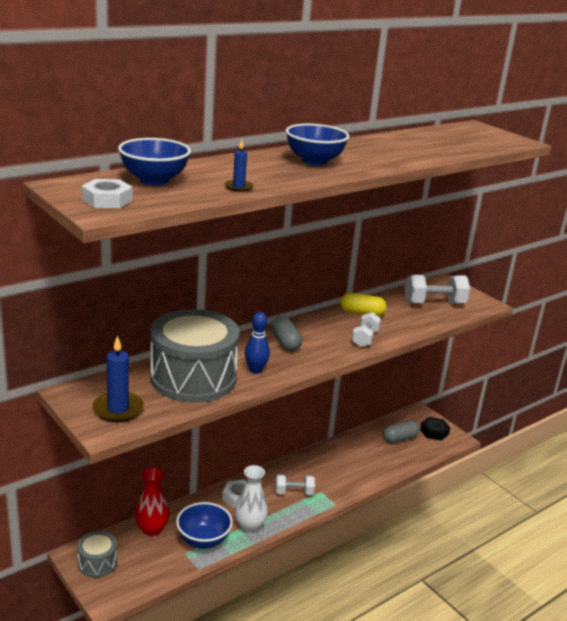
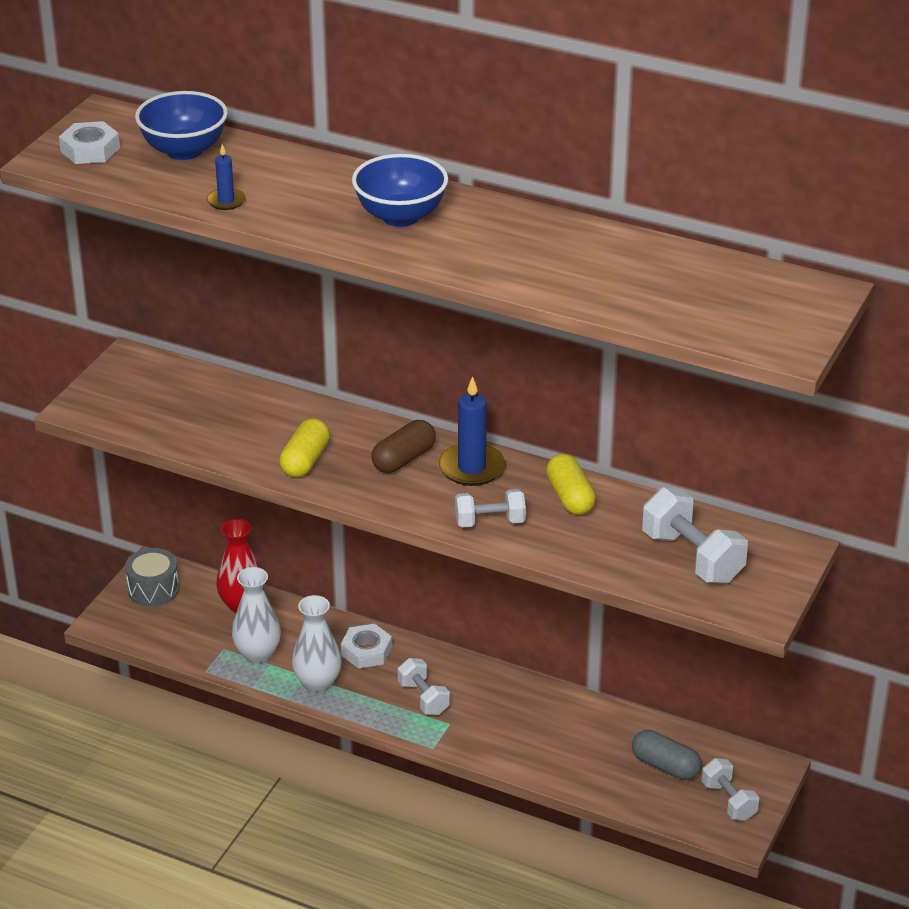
camera: 65 degrees right, 10 degrees up
(118, 409) = (127, 400): blue candle -> blue candle (471, 468)
(193, 378) = (241, 423): grey drum -> none
(203, 540) = (257, 654): blue bowl -> white vase
(255, 370) = (305, 461): blue bowling pin -> yellow capsule
(285, 342) = (404, 459): grey capsule -> brown capsule
(434, 432) = (728, 801): black nut -> white dumbbell

